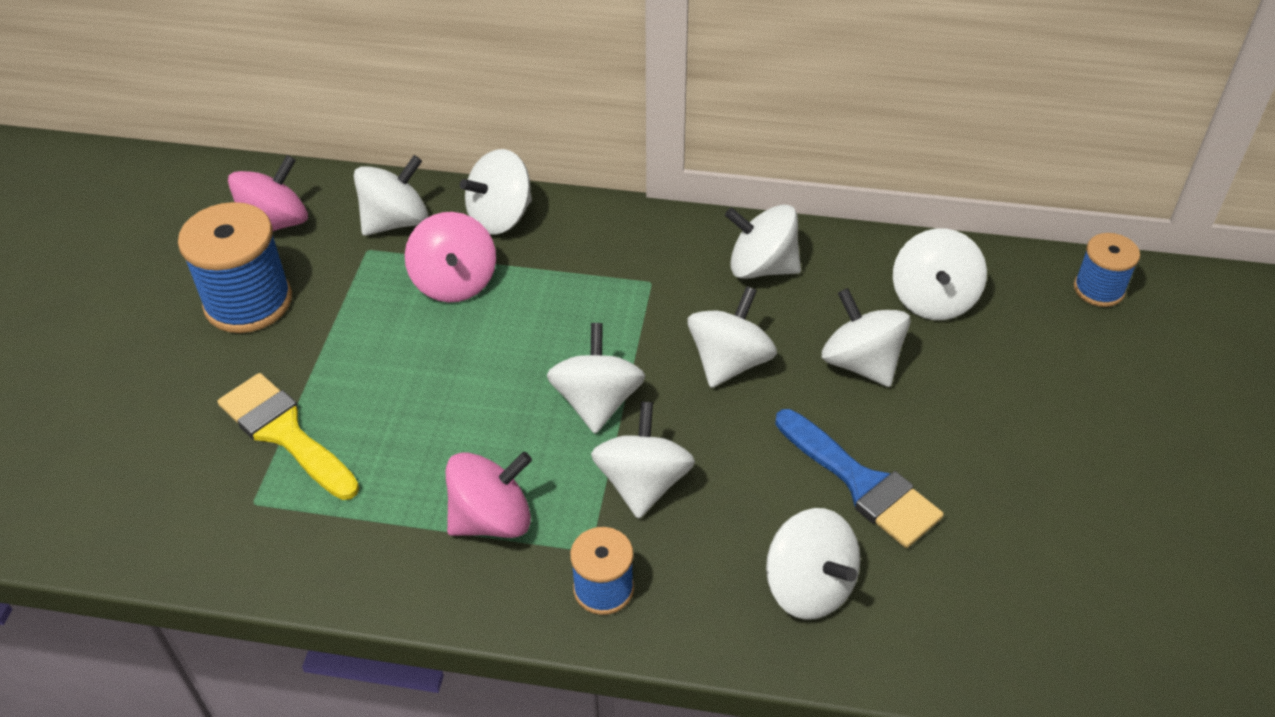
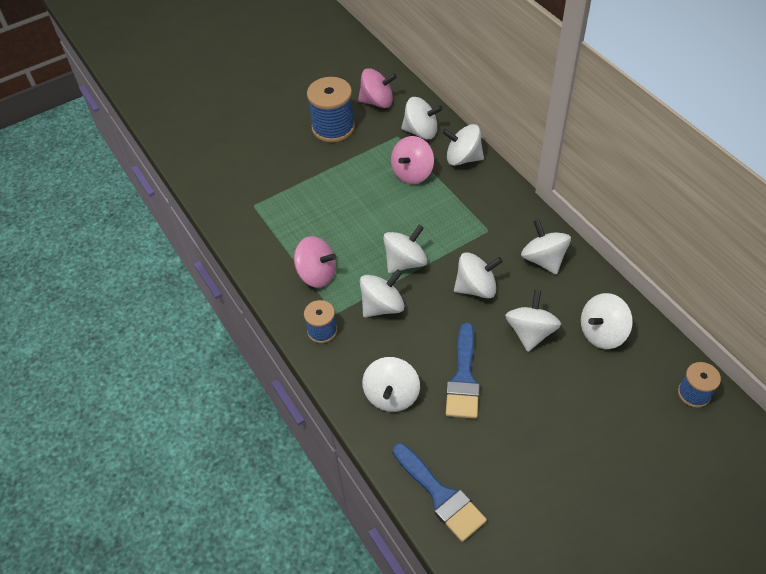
camera: 50 degrees right, 5 degrees up
(285, 433) = (289, 188): yellow brush -> none
(1031, 652) = (440, 495): none -> blue brush

